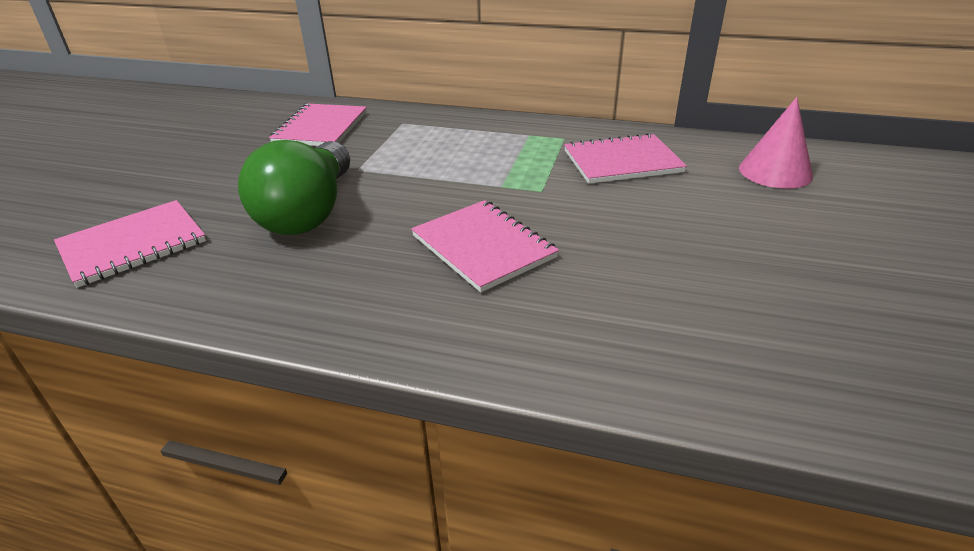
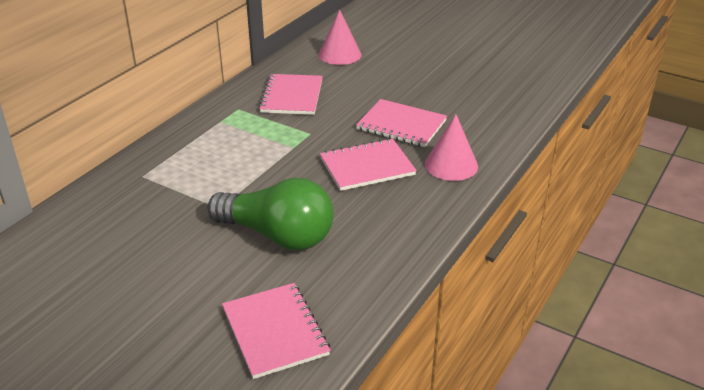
camera: 75 degrees left, 0 degrees up
(321, 128) = (111, 223): pink notebook -> pink notebook (401, 125)
(530, 327) = (451, 165): none -> pink cone

